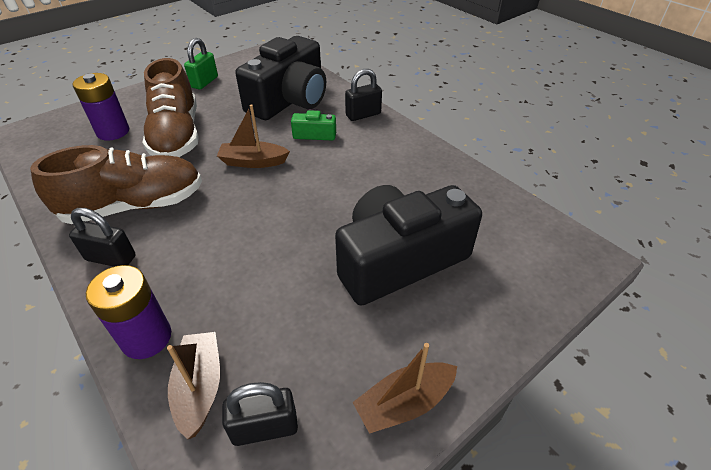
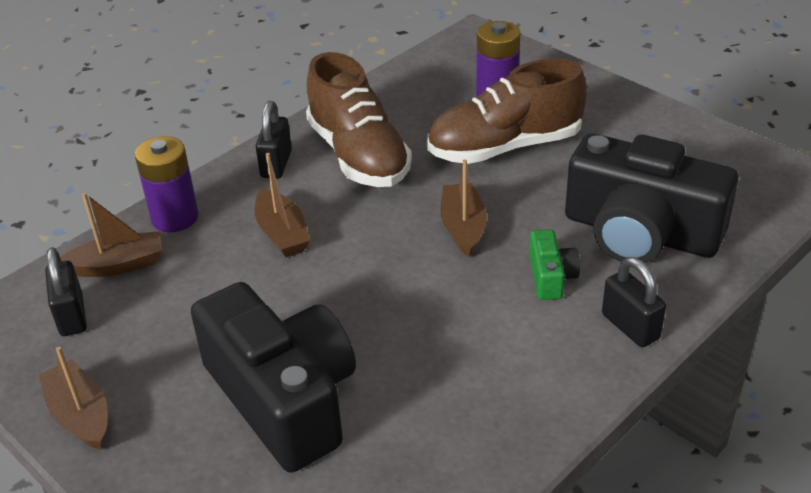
camera: 85 degrees right, 5 degrees down
(204, 82) = (654, 135): green padlock -> none
(213, 256) = (282, 234): none -> brown boat

